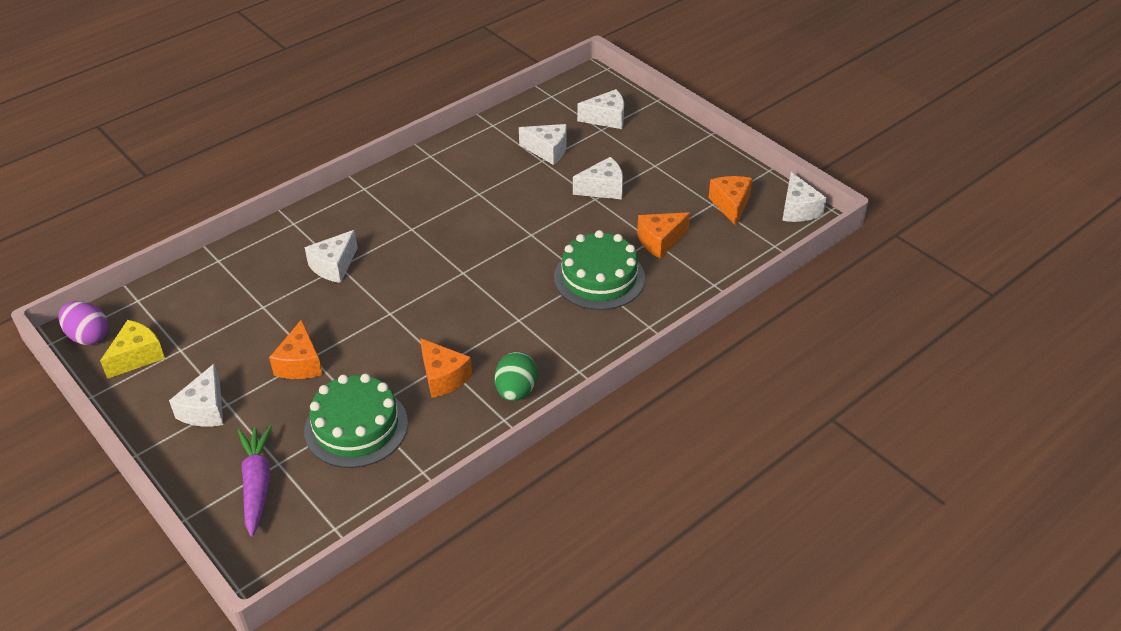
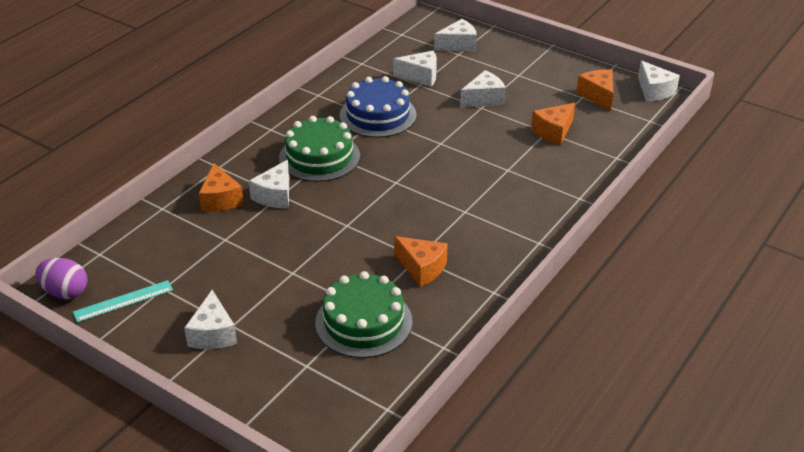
camera: 15 degrees left, 5 degrees down
(137, 356) = (123, 301): yellow cheese -> turquoise ruler
(257, 485) = (295, 387): purple carrot -> none
(300, 363) = (284, 280): orange cheese -> orange cheese (220, 199)
(481, 190) = (378, 115): none -> blue cake
(516, 391) = (492, 267): green egg -> none
(599, 278) = (517, 167): green cake -> green cake (319, 157)

